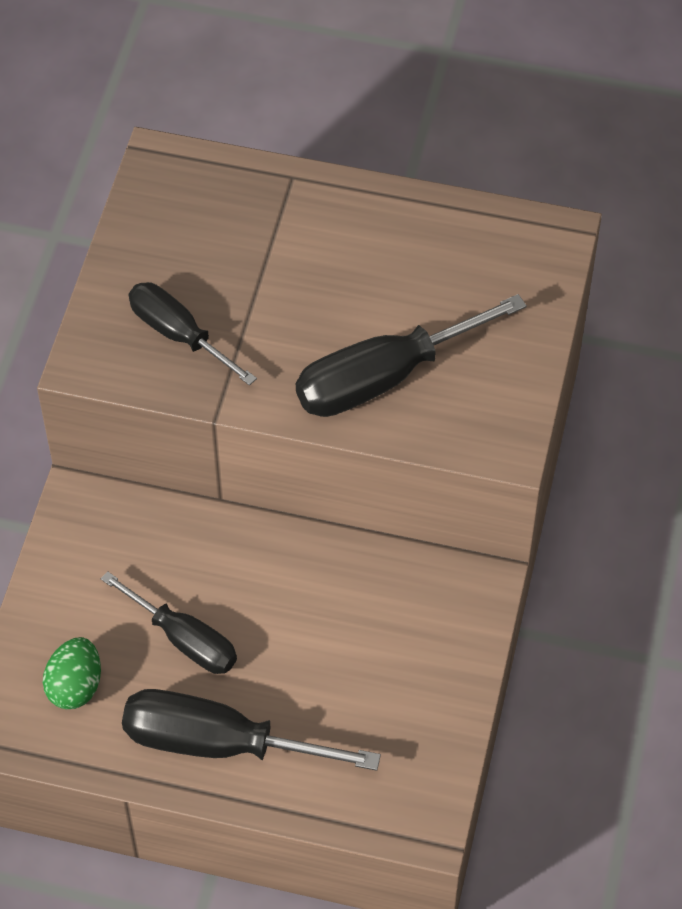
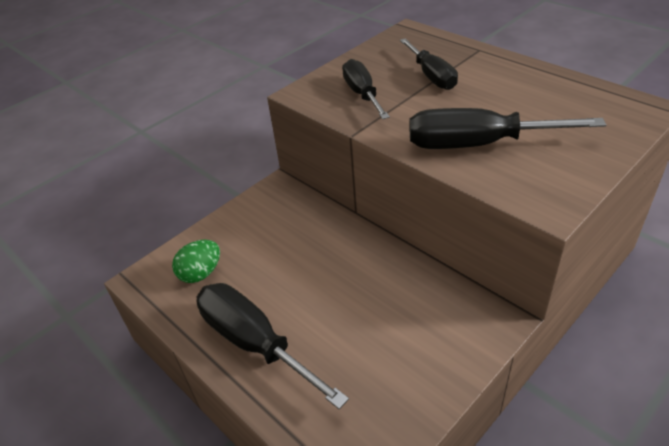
camera: 35 degrees right, 15 degrees down
(184, 640) = (280, 274): black screwdriver -> black screwdriver (431, 76)

